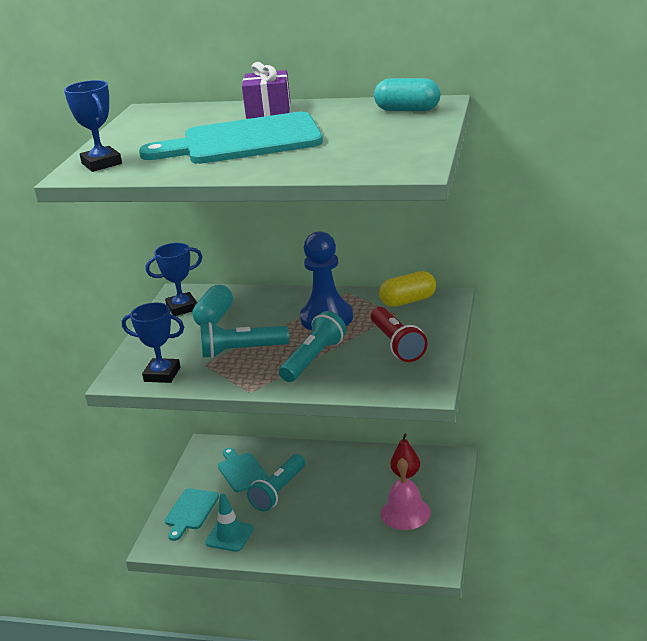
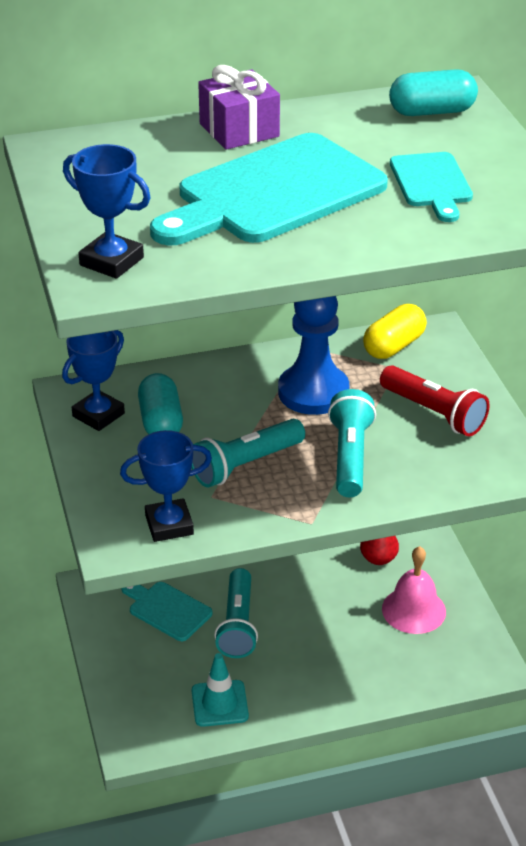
camera: 30 degrees left, 10 degrees up
(191, 511) = (142, 685): turquoise cutting board -> turquoise cutting board (432, 183)

